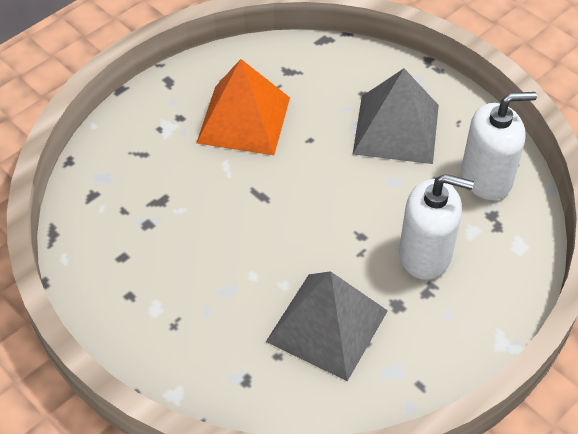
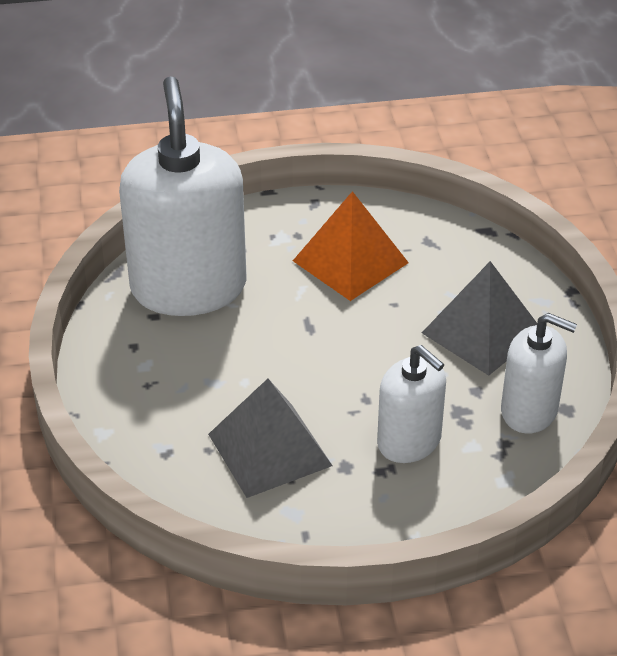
camera: 35 degrees right, 10 degrees down
(129, 213) = (188, 287): none -> white soap dispenser

